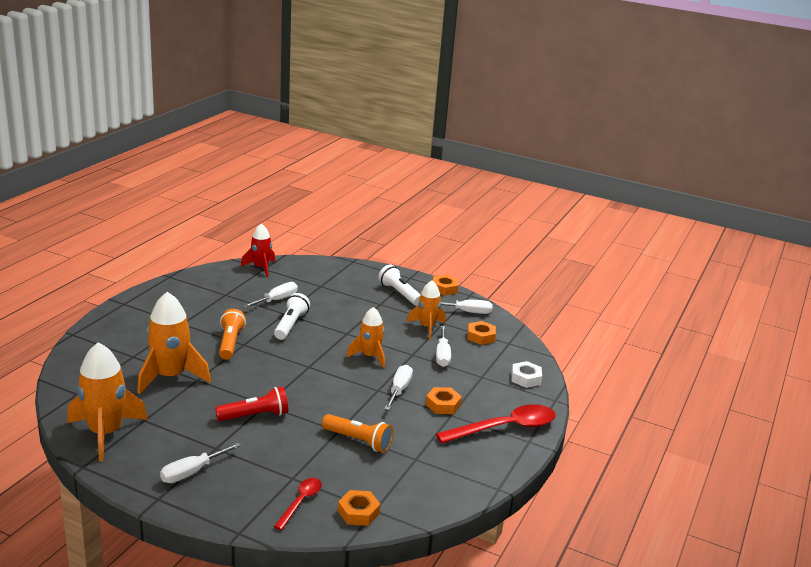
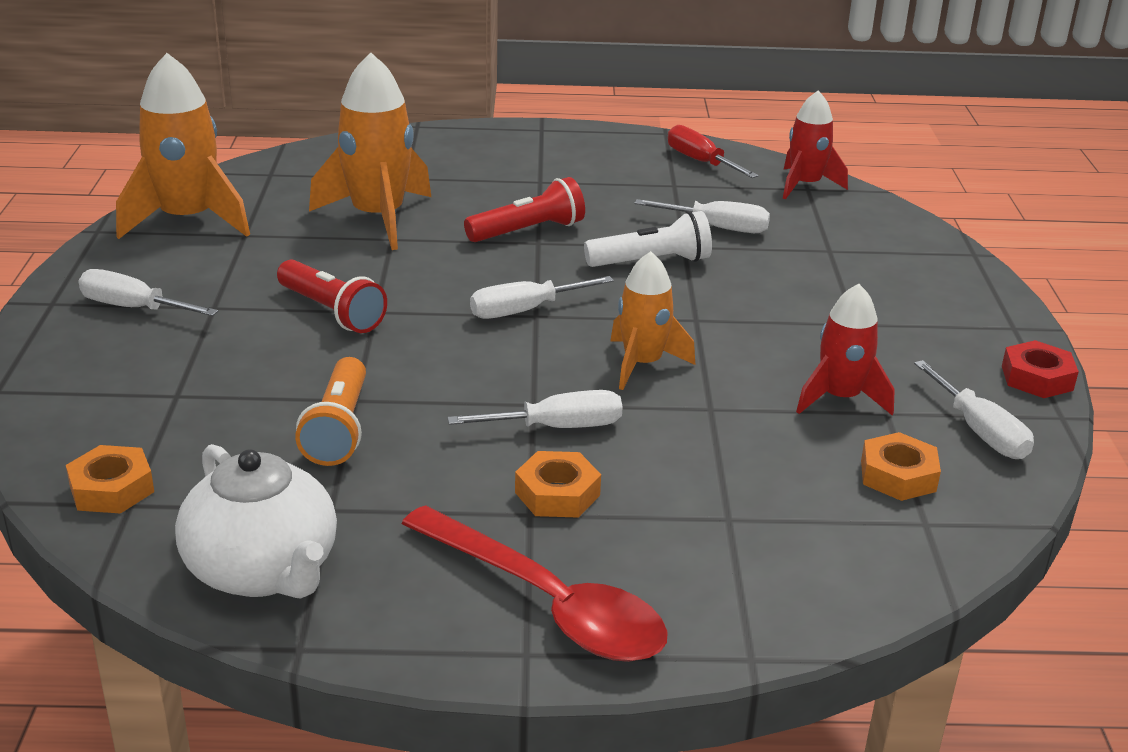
camera: 65 degrees right, 5 degrees up
(210, 280) = (700, 162): none -> red screwdriver
(230, 343) = (528, 231): orange flashlight -> red flashlight
(300, 502) = (109, 422): red spoon -> none
(399, 293) = (929, 333): white flashlight -> none
(427, 327) = (840, 398): orange rocket -> red rocket
(442, 355) = (751, 445): white screwdriver -> white screwdriver (524, 310)
(444, 288) = (1037, 378): orange nut -> red nut
(446, 485) = (263, 571): none -> white teapot
(525, 378) = (795, 586): white nut -> none

